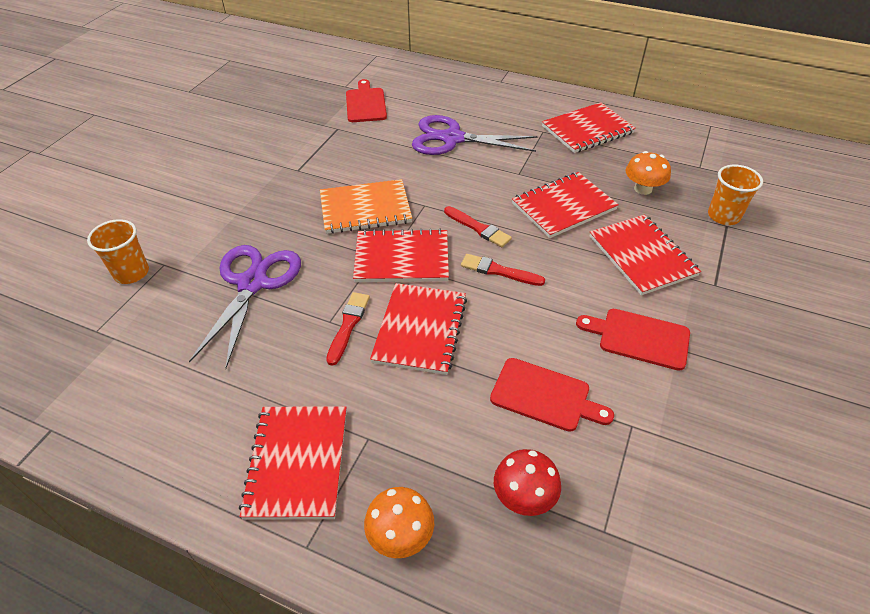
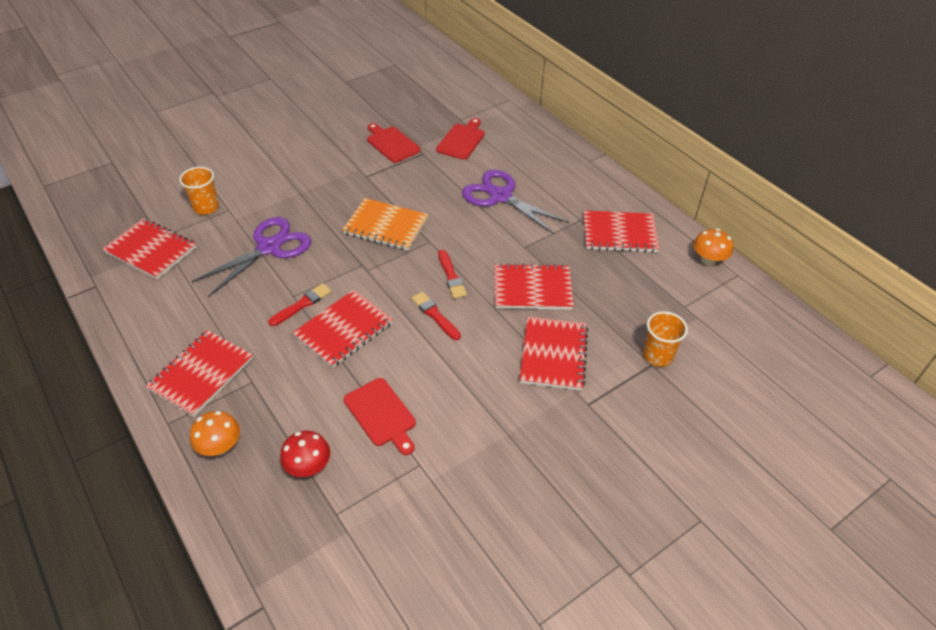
camera: 30 degrees right, 0 degrees up
(402, 258) = (377, 274): red notebook -> red notebook (151, 250)
(639, 338) = (486, 411): red cutting board -> red cutting board (391, 143)
(643, 189) = (613, 303): orange mushroom -> orange mushroom (708, 260)

